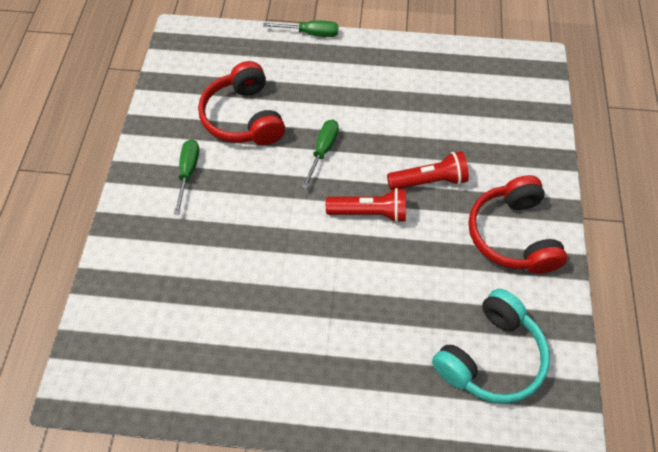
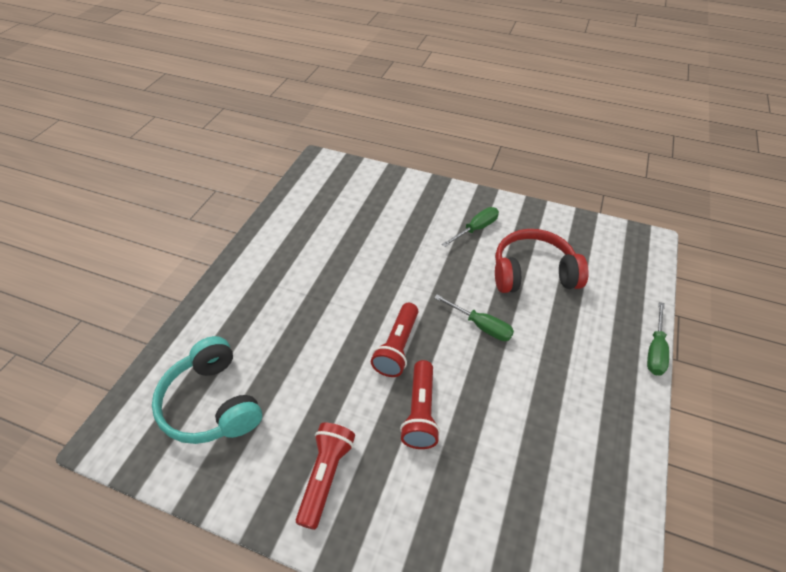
camera: 105 degrees right, 10 degrees down
(188, 173) = (476, 229): green screwdriver -> green screwdriver turned 60 degrees counterclockwise
(512, 235) = (326, 476): red headphones -> red flashlight

